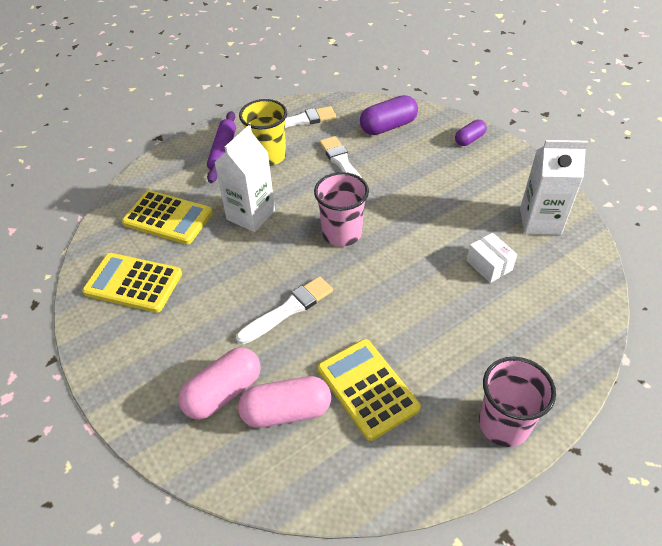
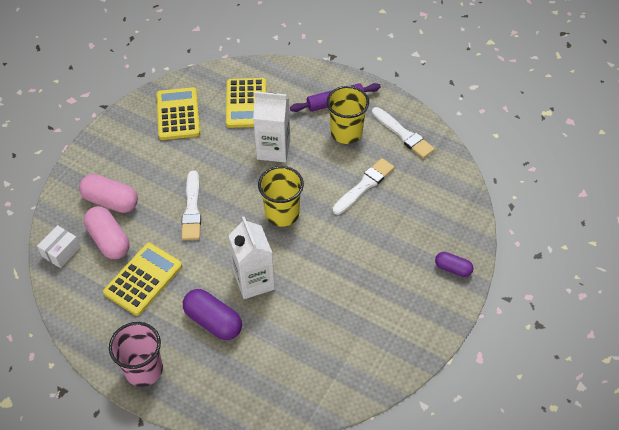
camera: 65 degrees right, 5 degrees up
(288, 309) = (192, 209): white brush -> white brush turned 60 degrees clockwise
(341, 233) = (282, 213): pink cup -> yellow cup
(388, 126) = (434, 201): purple capsule -> purple capsule (213, 321)
(489, 265) = (294, 324): white box -> white box (61, 252)
(540, 221) = (366, 351): white carton -> white carton (254, 281)

